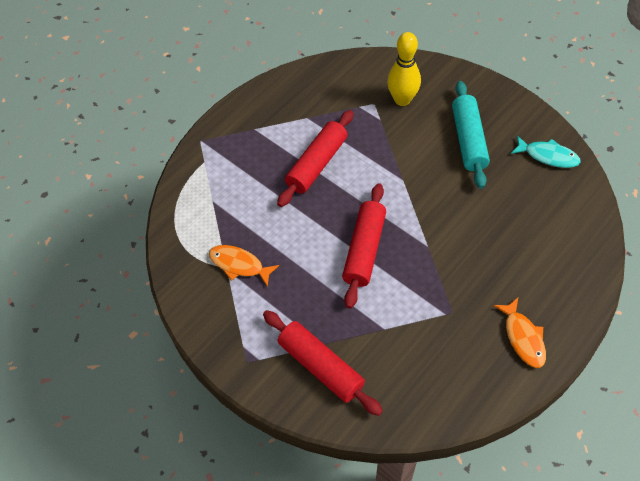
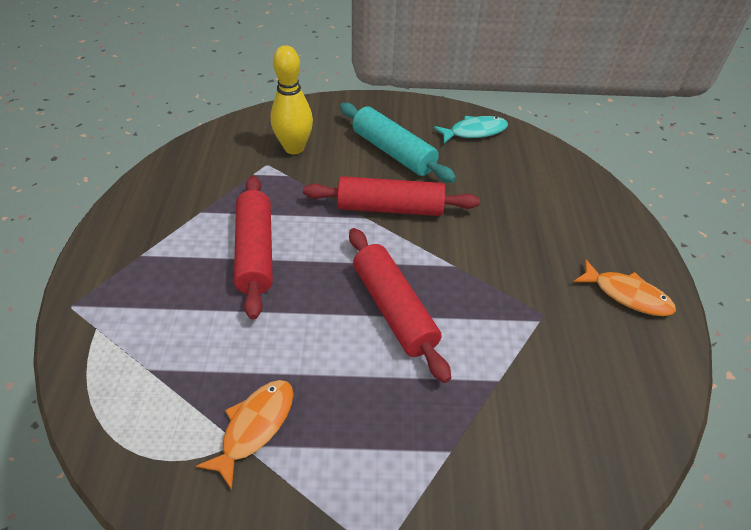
camera: 45 degrees left, 10 degrees down
(239, 265) = (255, 427): orange fish -> orange fish turned 135 degrees clockwise
(321, 366) = (476, 481): red rolling pin -> red rolling pin (390, 208)

